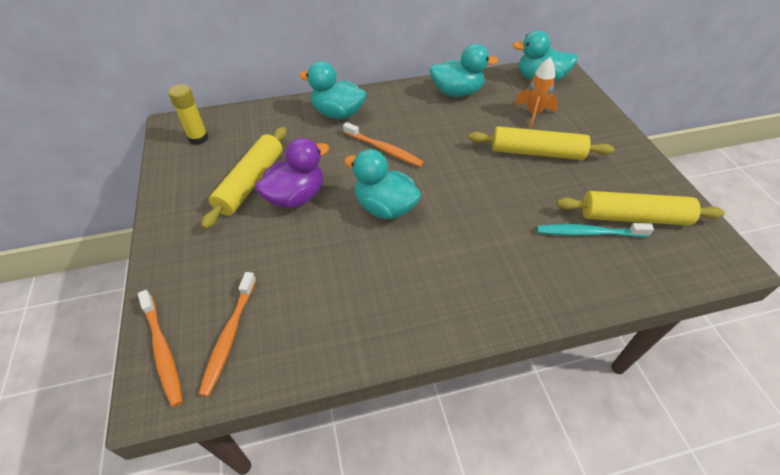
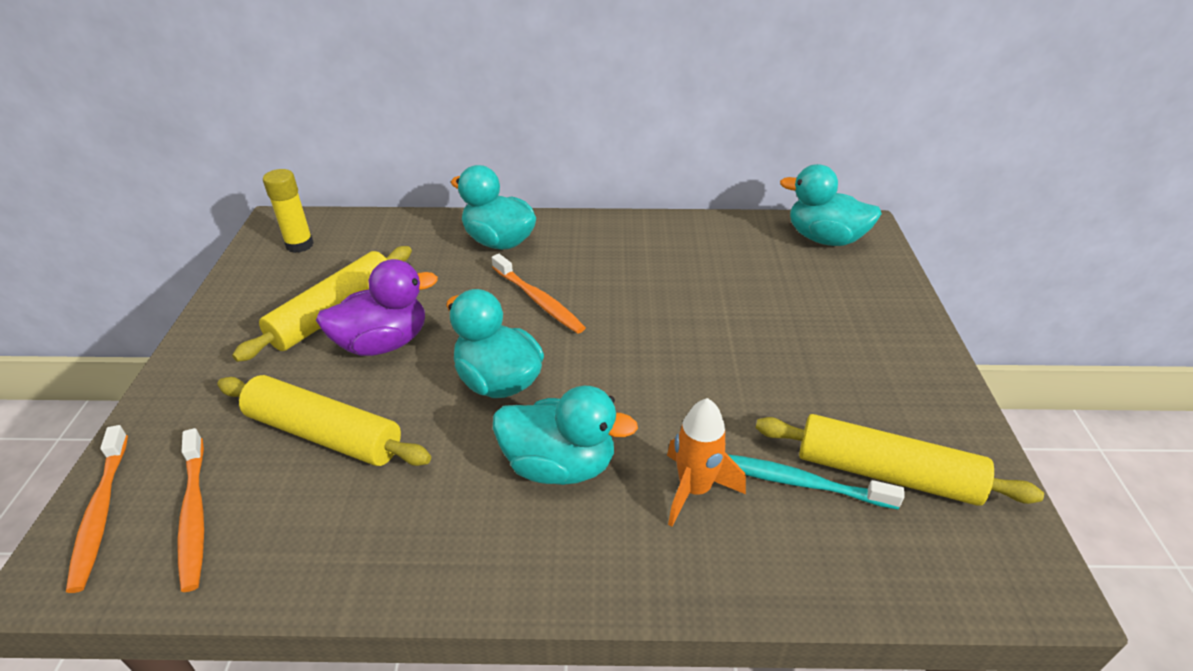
camera: 15 degrees right, 10 degrees down
(229, 336) = (194, 514): orange toothbrush -> orange toothbrush turned 45 degrees counterclockwise
(457, 92) = (685, 239): turquoise duck -> turquoise duck (559, 465)
(533, 114) = (790, 287): orange rocket -> orange rocket (694, 489)
(536, 152) = (768, 344): yellow rolling pin -> yellow rolling pin (324, 434)

